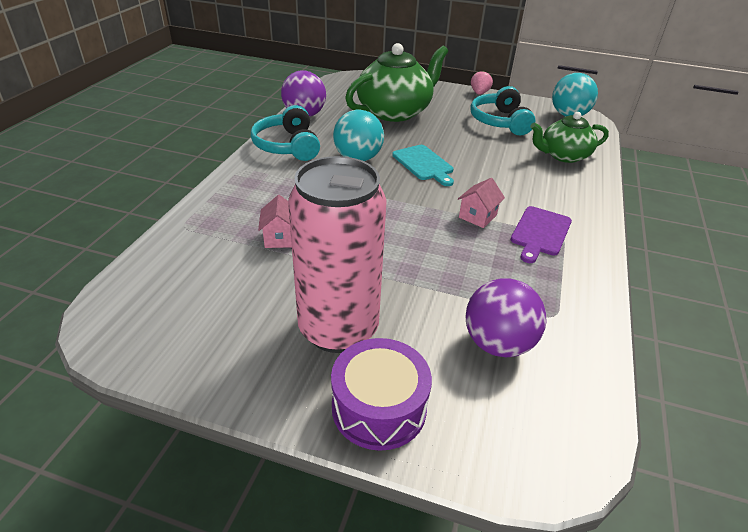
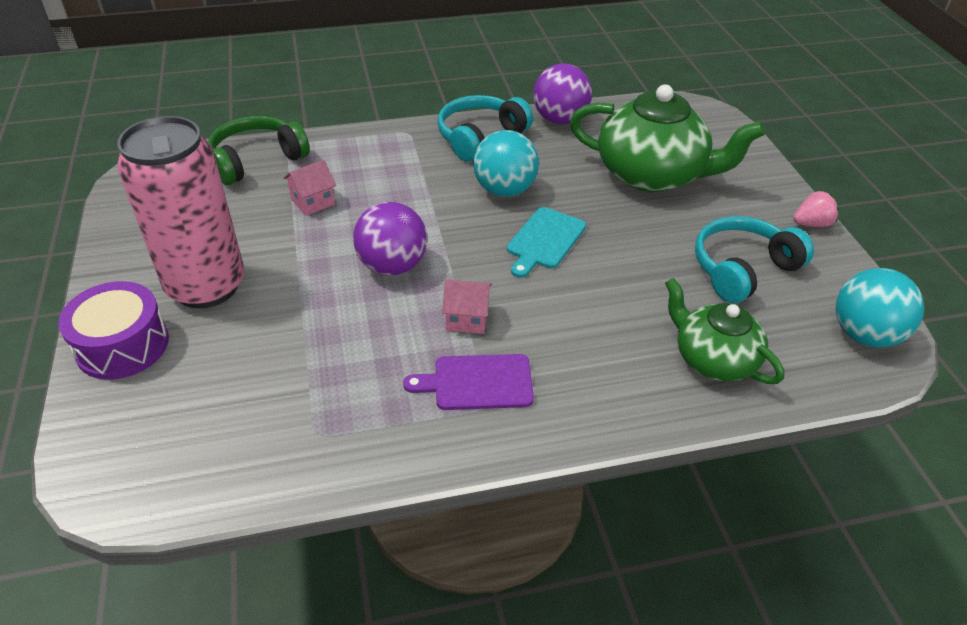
camera: 60 degrees right, 5 degrees up
(183, 249) = (257, 160): none -> green headphones
(497, 343) = (245, 398): purple ball -> purple ball (392, 266)

